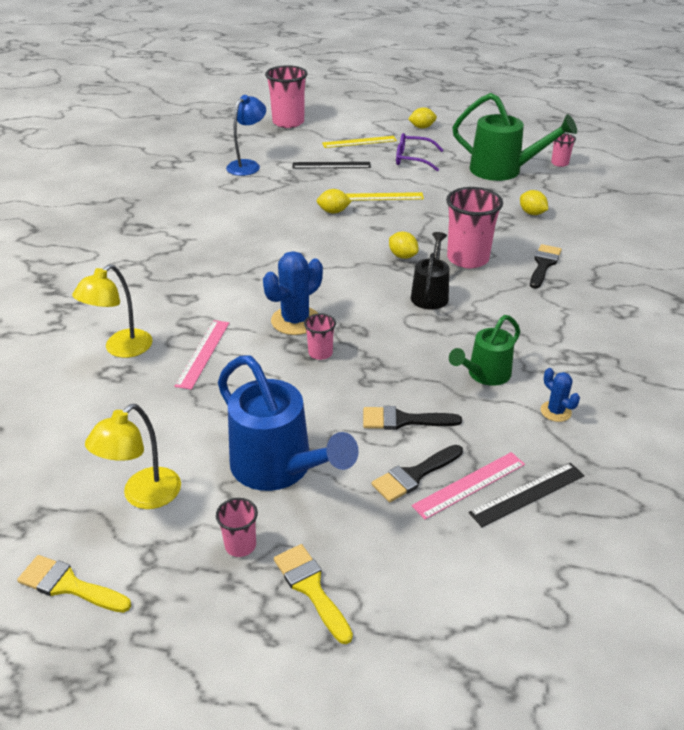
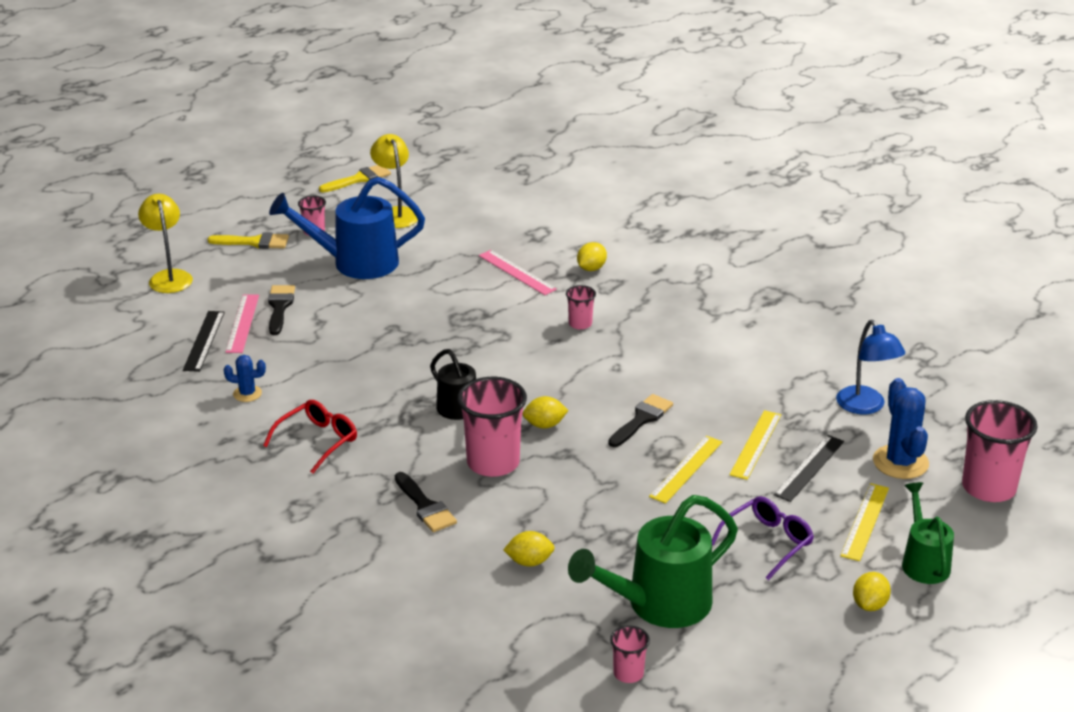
camera: 125 degrees right, 5 degrees down
(121, 349) = (565, 242): yellow lamp -> yellow lamp (169, 277)
(295, 321) = (509, 326): blue cactus -> blue cactus (900, 462)
(320, 353) = (452, 321): pink cup -> pink cup (580, 324)
(329, 184) = (755, 444): none -> yellow ruler
(333, 212) = (684, 421): yellow lemon -> yellow lemon (591, 268)
(403, 420) = (332, 325): black brush -> black brush (641, 419)
(484, 375) = (327, 383): green watering can -> green watering can (923, 561)
(552, 340) = (318, 441): none -> red glasses

